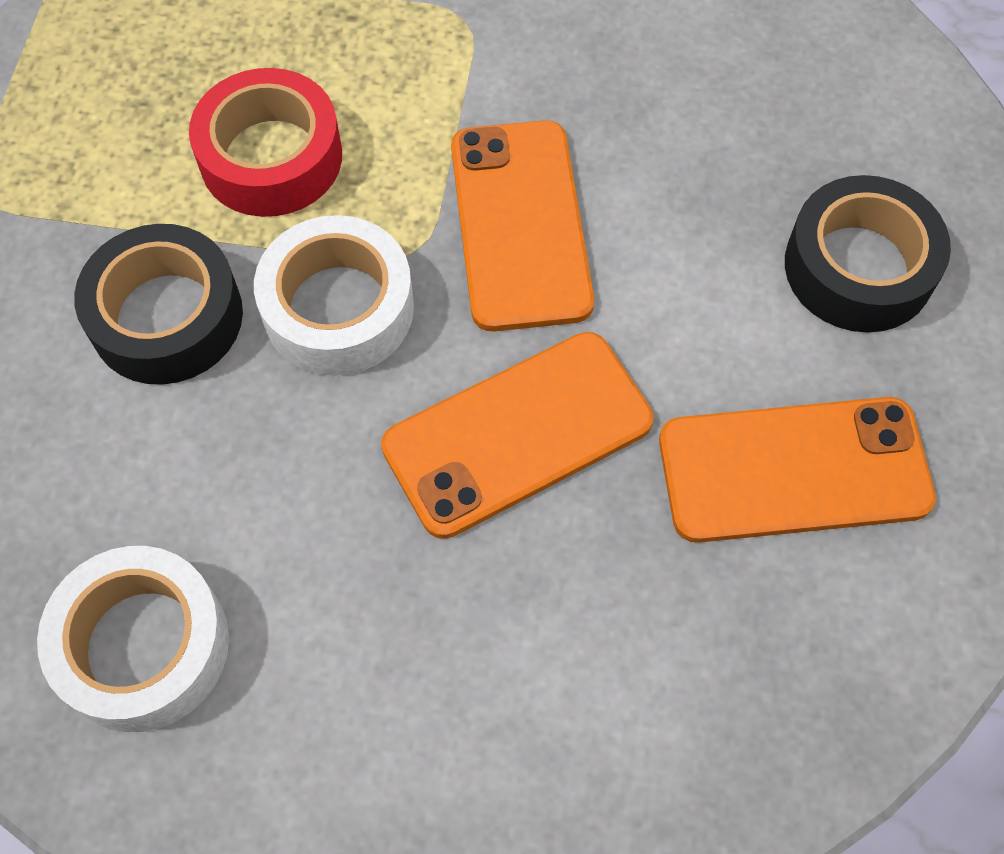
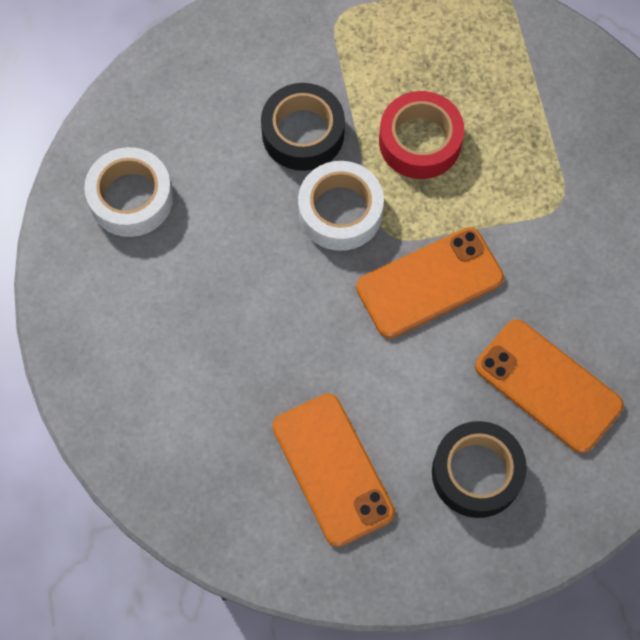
camera: 70 degrees right, 5 degrees up
(517, 434) = (301, 324): orange phone -> orange phone (548, 386)

